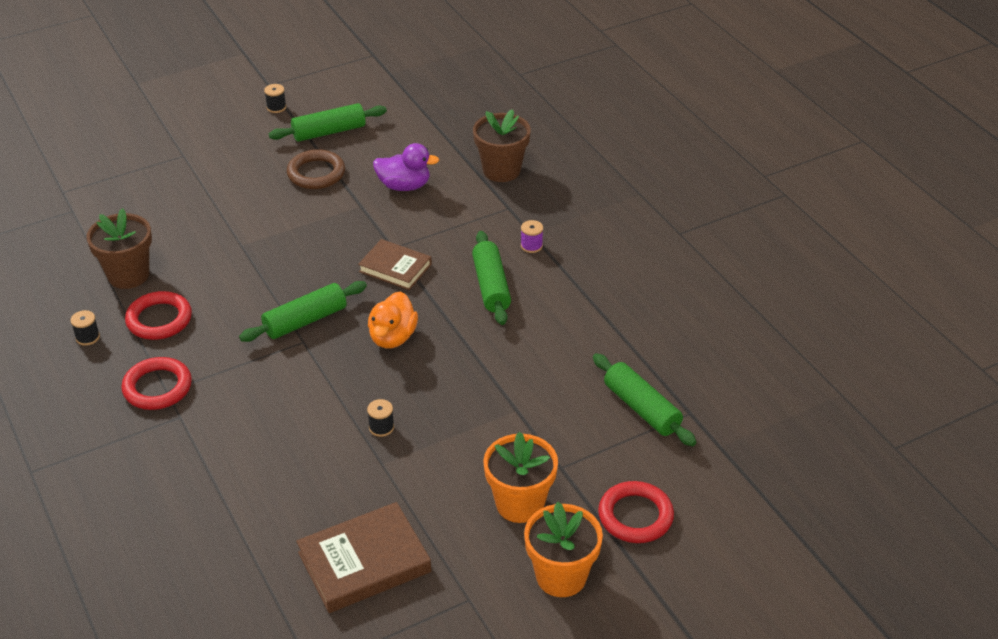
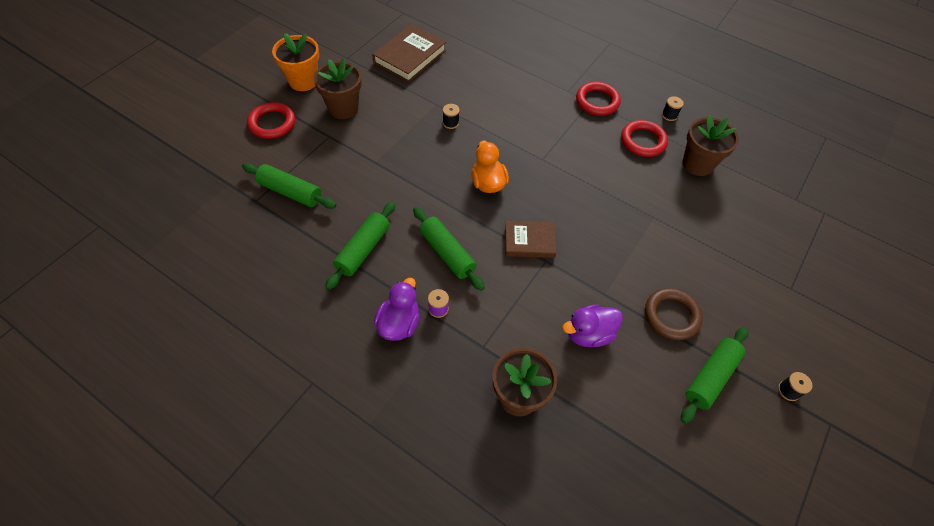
camera: 150 degrees right, 15 degrees up
(305, 320) = (554, 174): green rolling pin -> green rolling pin (363, 250)
(520, 504) = (343, 108): orange flower pot -> brown flower pot
(577, 247) = (399, 323): none -> purple duck

